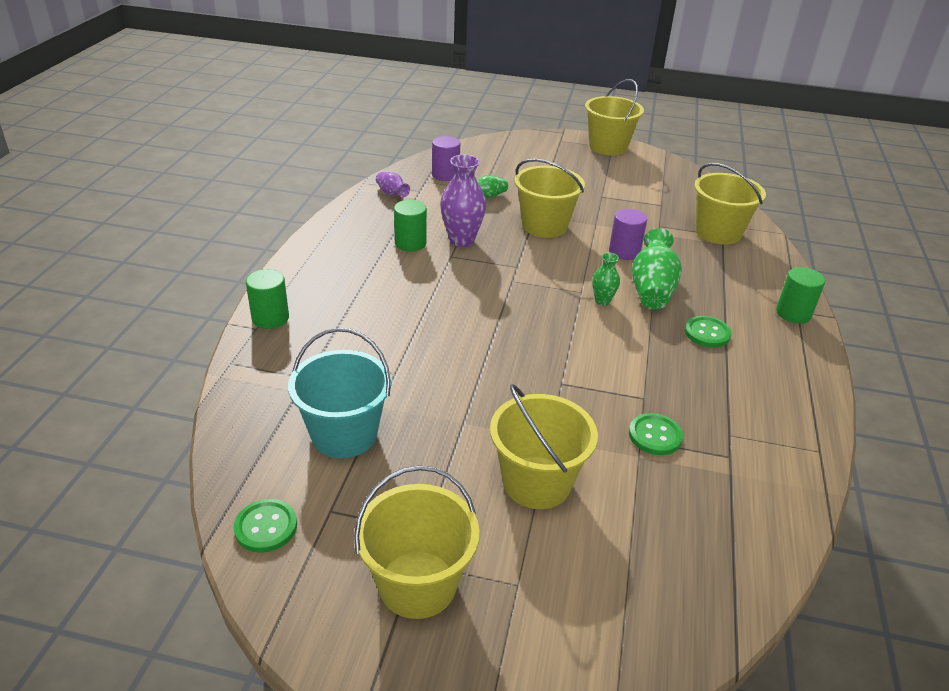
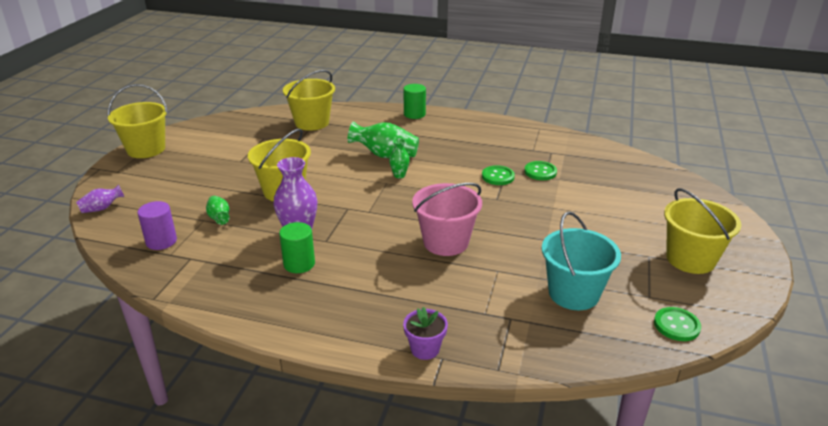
camera: 85 degrees left, 5 degrees down
(270, 318) = (425, 349): green cylinder -> purple flower pot
(391, 194) = (190, 277): purple vase -> purple vase (102, 208)
(452, 335) = (445, 242): none -> pink bucket
(536, 482) = (593, 214): yellow bucket -> none
(624, 252) = (333, 160): purple cylinder -> none
(707, 333) = (437, 143): green button -> green button (498, 176)

